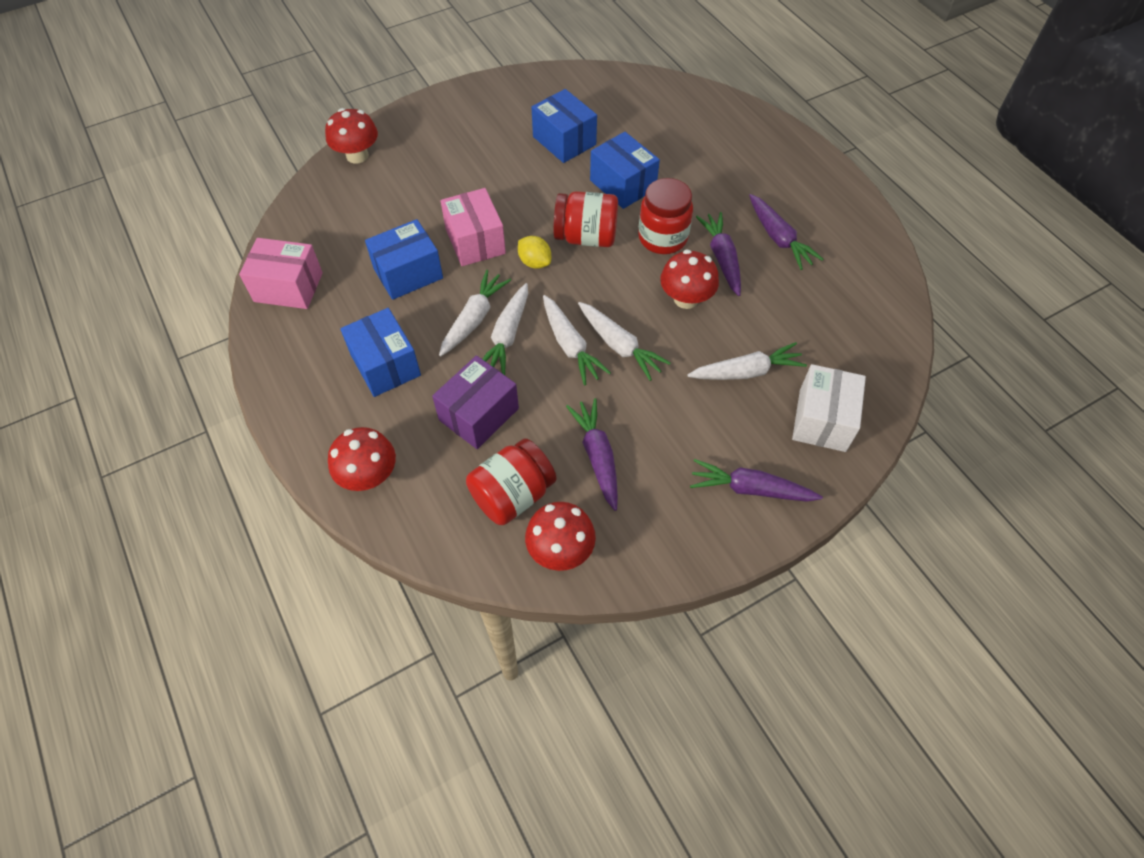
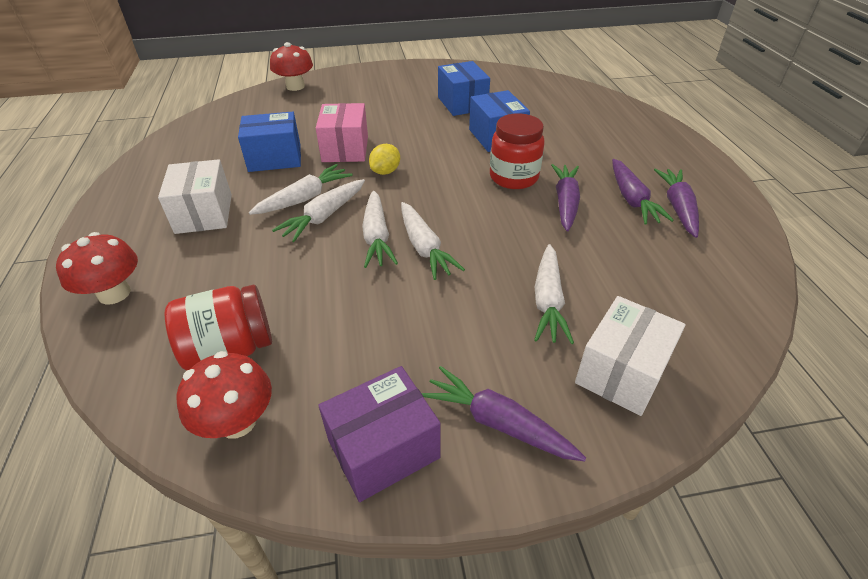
camera: 20 degrees right, 15 degrees down
(288, 287) = (177, 148): pink box -> none
(385, 365) = (204, 213): blue box -> white box
(479, 414) = (252, 270): purple box -> purple box (383, 449)
(535, 262) = (385, 171): yellow lemon -> yellow lemon turned 60 degrees clockwise
(586, 237) = (442, 164): red jar -> none
(597, 456) = (341, 338): purple carrot -> purple carrot (678, 208)
(686, 299) = (512, 226): red mushroom -> none
(746, 371) = (548, 301): white carrot -> white carrot turned 90 degrees clockwise

